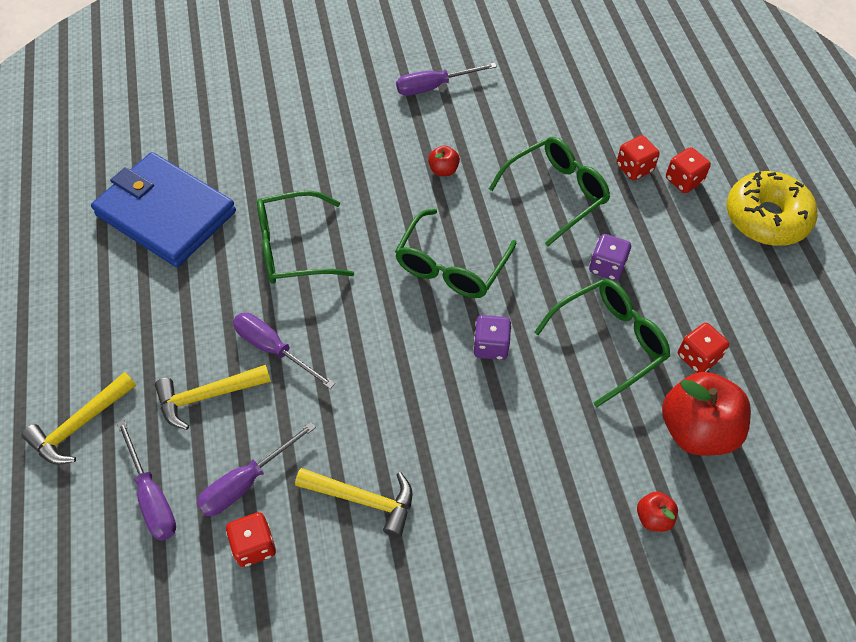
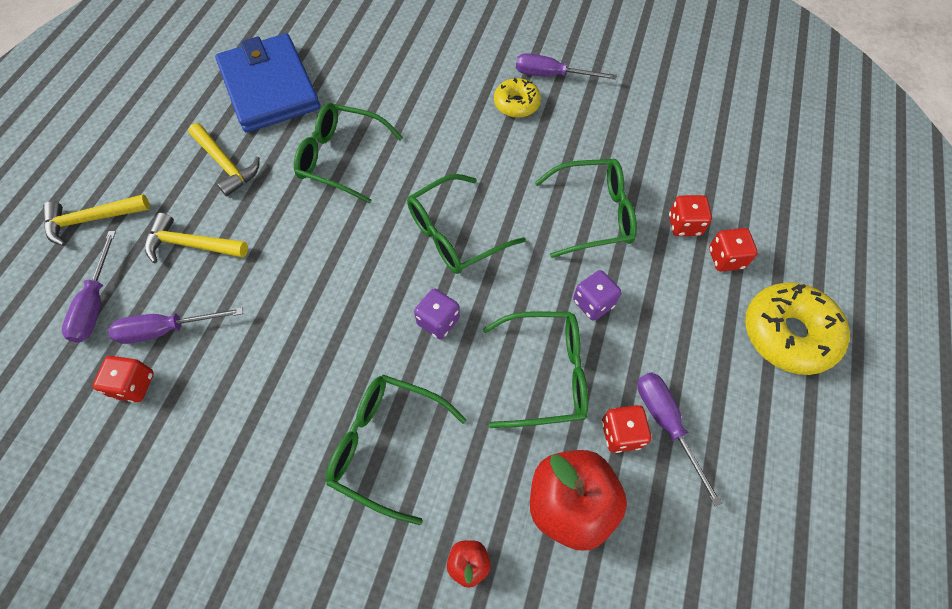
camera: 30 degrees right, 5 degrees up
(273, 349) = (266, 232): purple screwdriver -> purple screwdriver (666, 424)
(363, 500) = (239, 396): yellow hammer -> yellow hammer (226, 164)
(421, 126) = (516, 104): none -> yellow donut
(443, 170) = (508, 149): red apple -> none
(522, 468) = (386, 445): none -> green glasses

